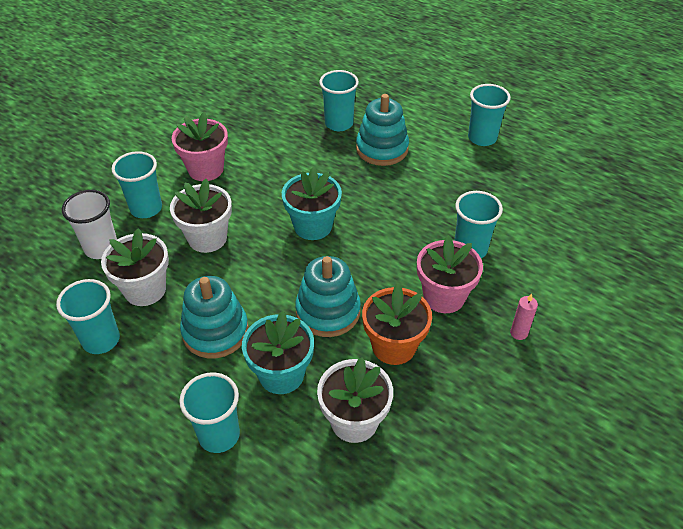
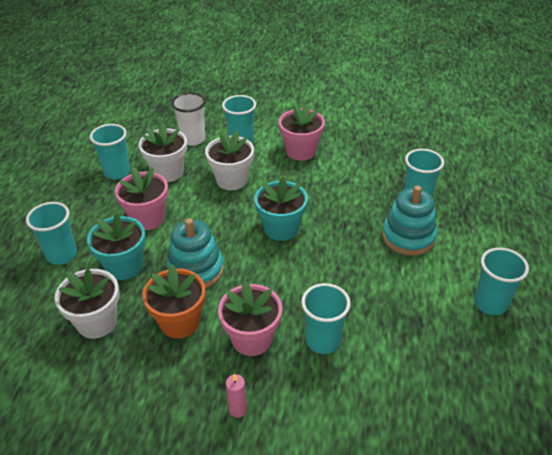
camera: 65 degrees right, 5 degrees down
(215, 331) = (147, 218): turquoise stacking toy -> pink flower pot

